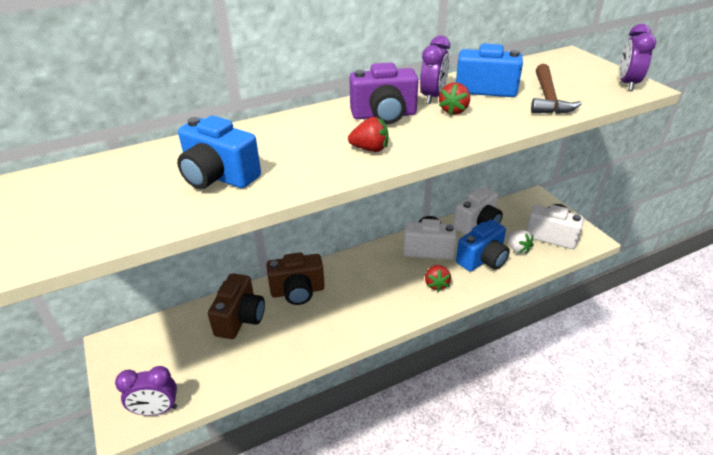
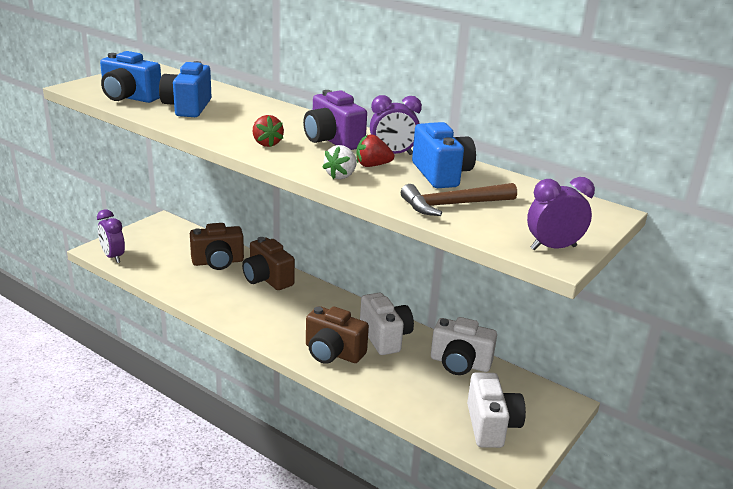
camera: 60 degrees right, 10 degrees down
(436, 284) = (333, 353): red strawberry -> brown camera
(482, 259) = (397, 377): blue camera -> blue camera (129, 97)
(517, 249) = (439, 400): white strawberry -> white strawberry (341, 176)

